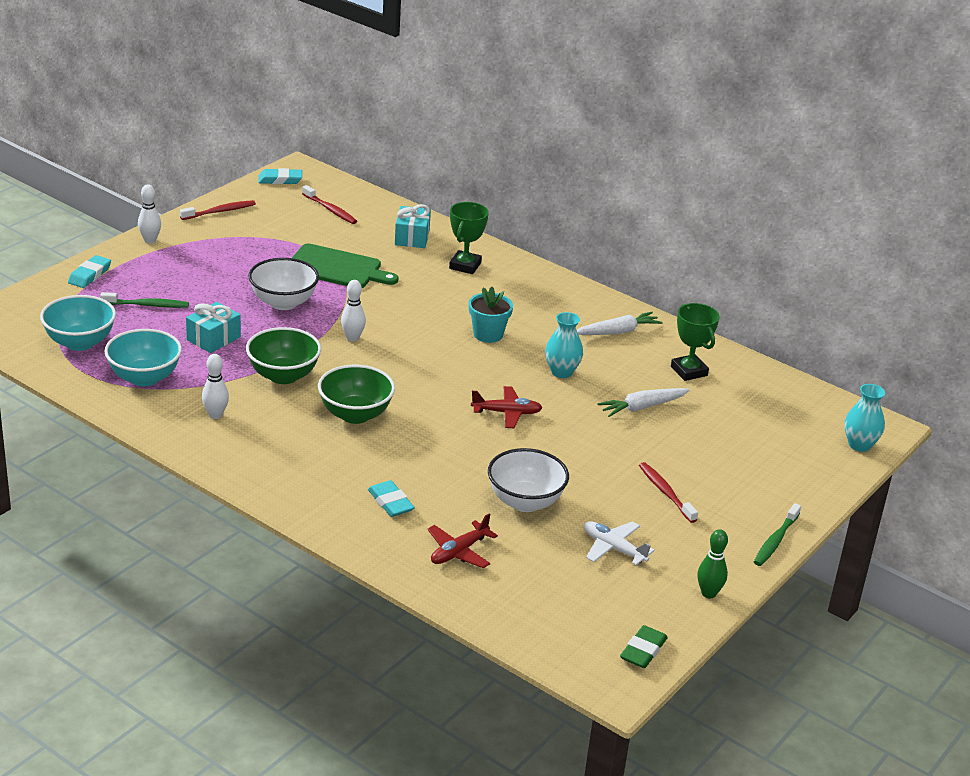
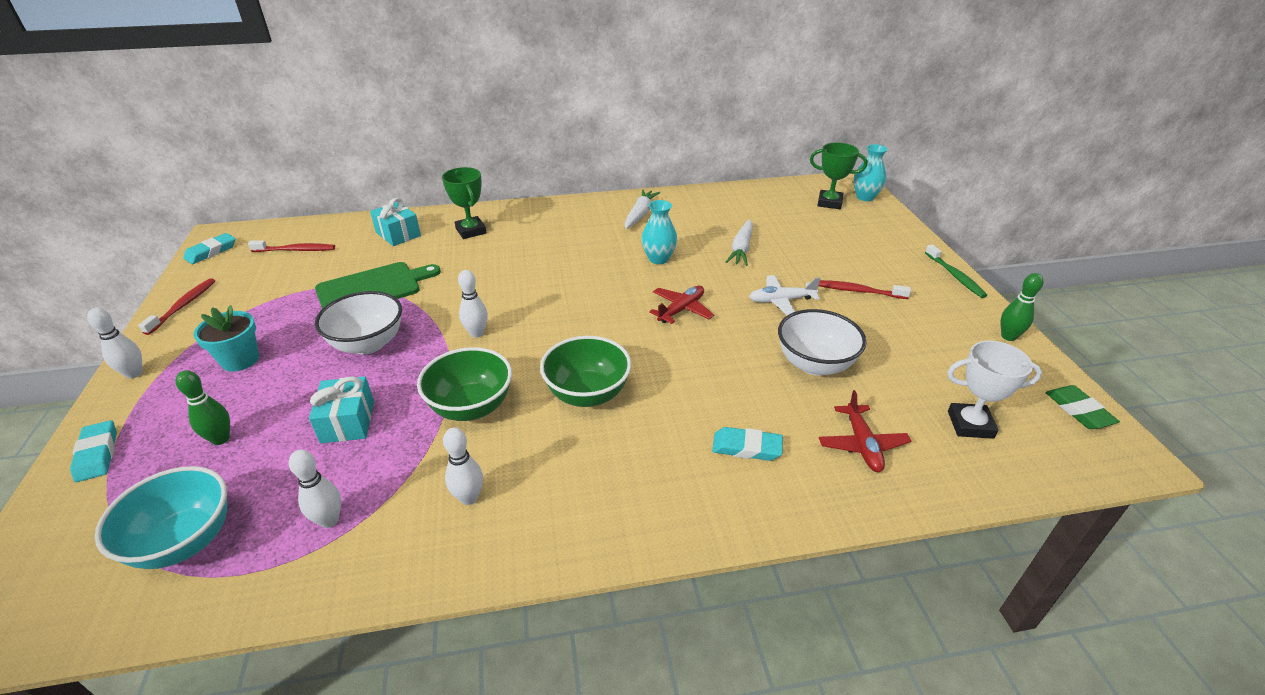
camera: 45 degrees left, 5 degrees up
(144, 378) = (329, 520): turquoise bowl -> white bowling pin
(147, 305) = (221, 439): green toothbrush -> green bowling pin
(488, 334) = (569, 265): turquoise flower pot -> turquoise flower pot (240, 360)
(549, 598) = (970, 425): none -> white trophy
(613, 548) = (916, 352): white plane -> white plane (781, 301)
(689, 371) = (719, 212): green trophy -> green trophy (829, 203)

